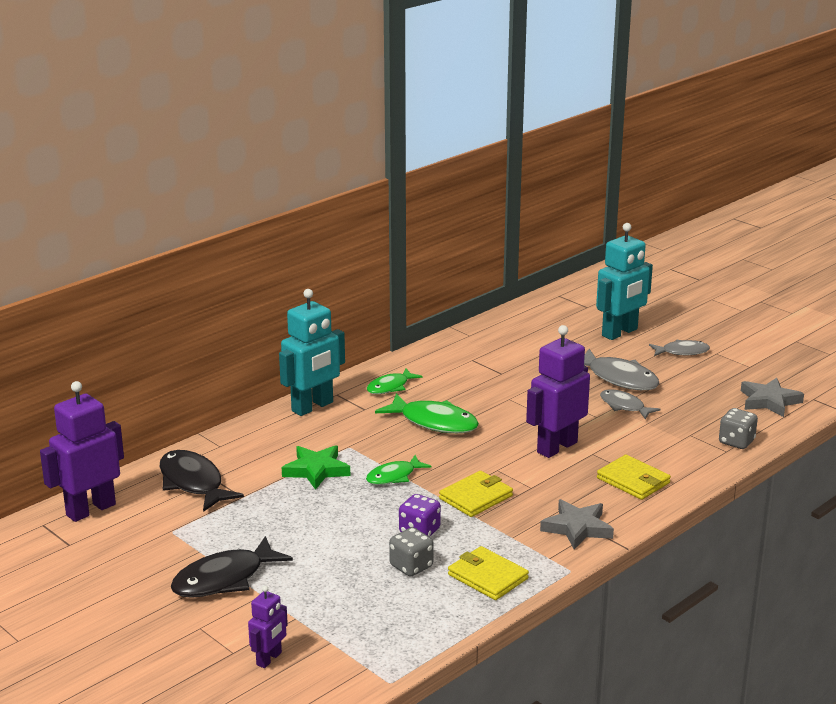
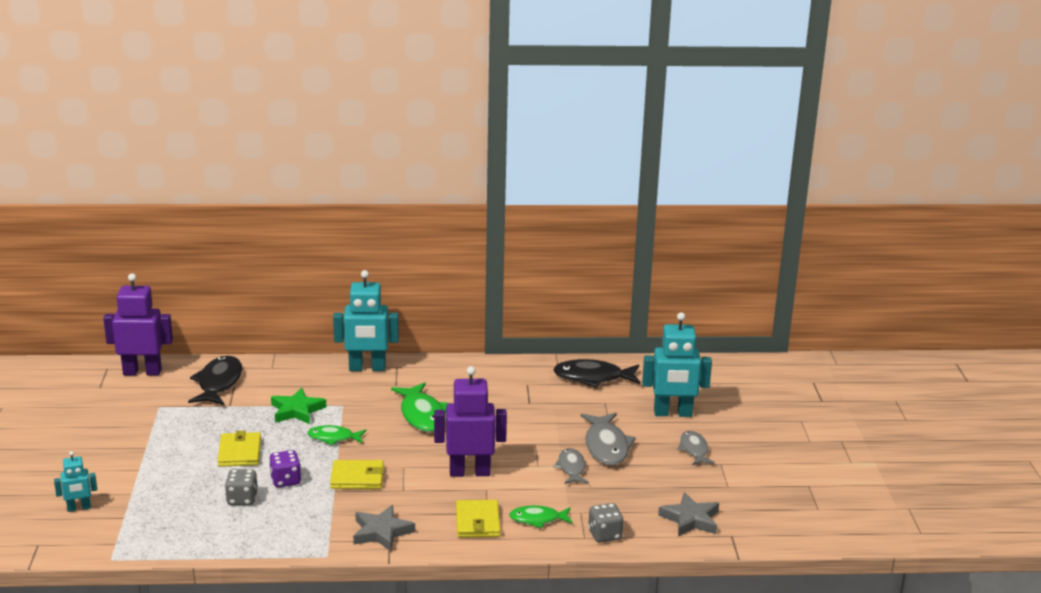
camera: 40 degrees right, 0 degrees up
(224, 579) = (136, 450): black fish -> black fish (593, 378)
(269, 659) = (79, 508): purple robot -> turquoise robot
(390, 387) = (438, 378): green fish -> green fish (538, 519)
(487, 576) = (272, 531): yellow wallet -> yellow wallet (239, 452)
(682, 352) = (694, 450): grey fish -> grey fish turned 135 degrees counterclockwise

